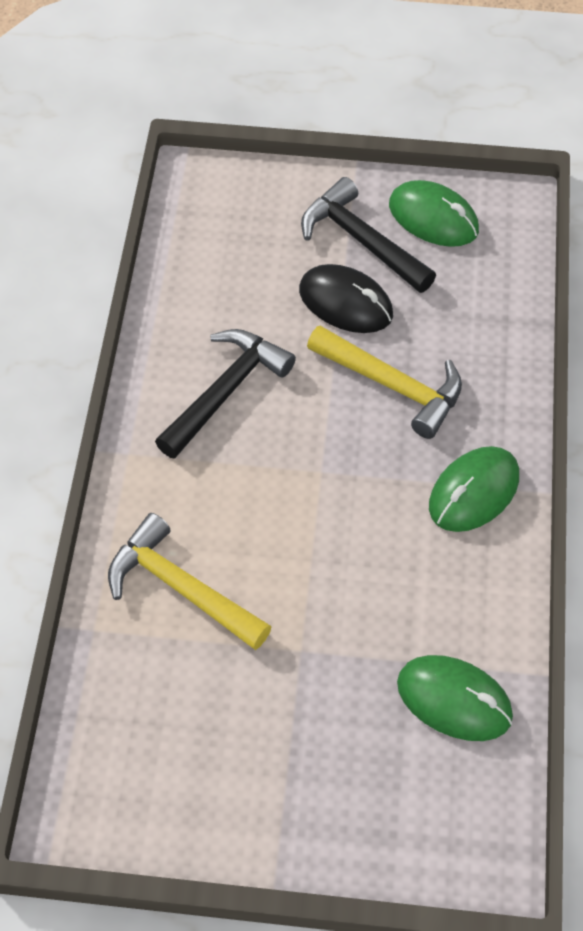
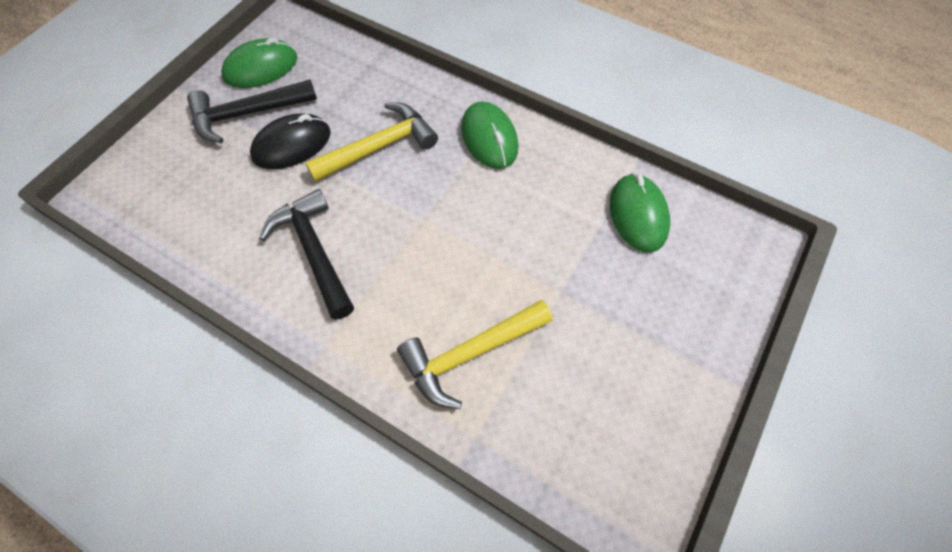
camera: 65 degrees left, 5 degrees up
(454, 700) = (638, 215): green mouse -> green mouse turned 60 degrees counterclockwise

